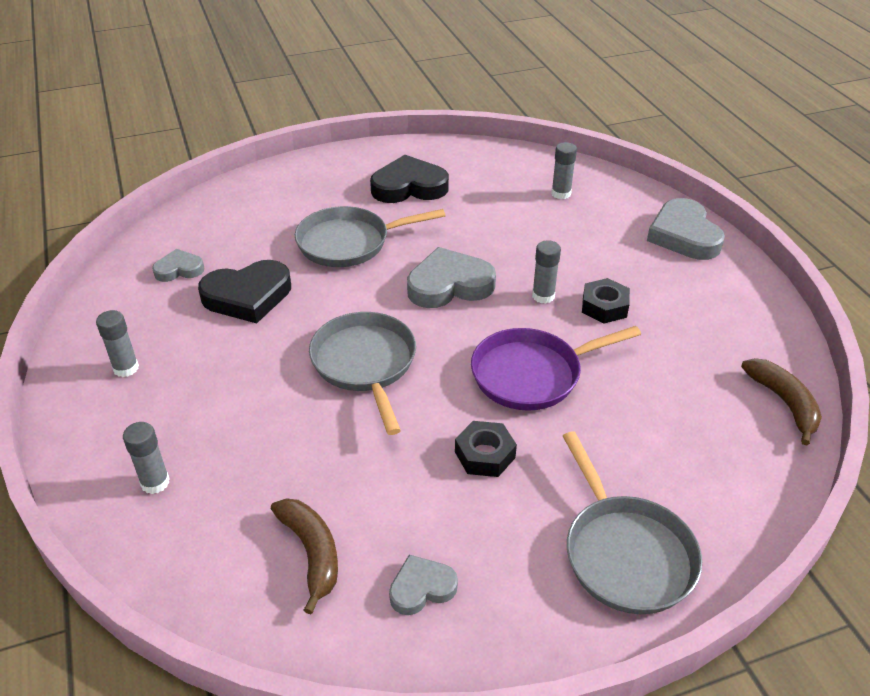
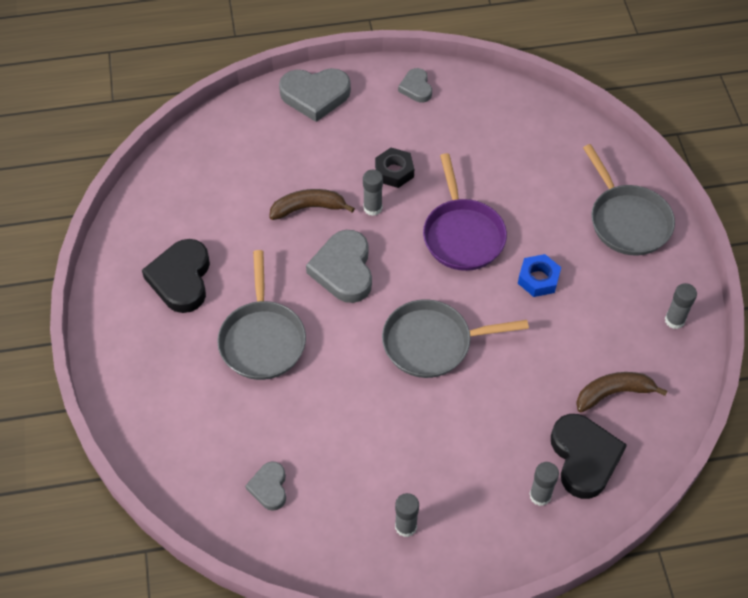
camera: 80 degrees left, 15 degrees up
(248, 296) = (325, 427): black heart -> black heart (584, 458)
(421, 588) = (645, 333): grey heart -> grey heart (416, 88)
(484, 455) = (538, 279): black nut -> blue nut
(561, 193) = (229, 163): grey glue stick -> grey glue stick (674, 320)
(625, 553) = (627, 220): grey pan -> grey pan turned 75 degrees clockwise
(784, 403) = (513, 100): brown banana -> brown banana (308, 208)

